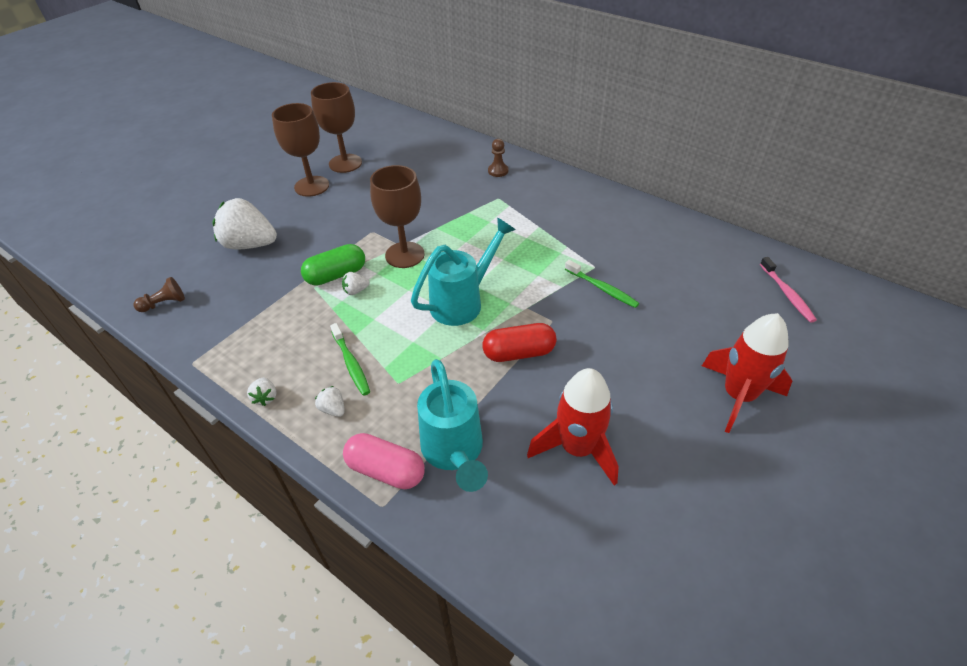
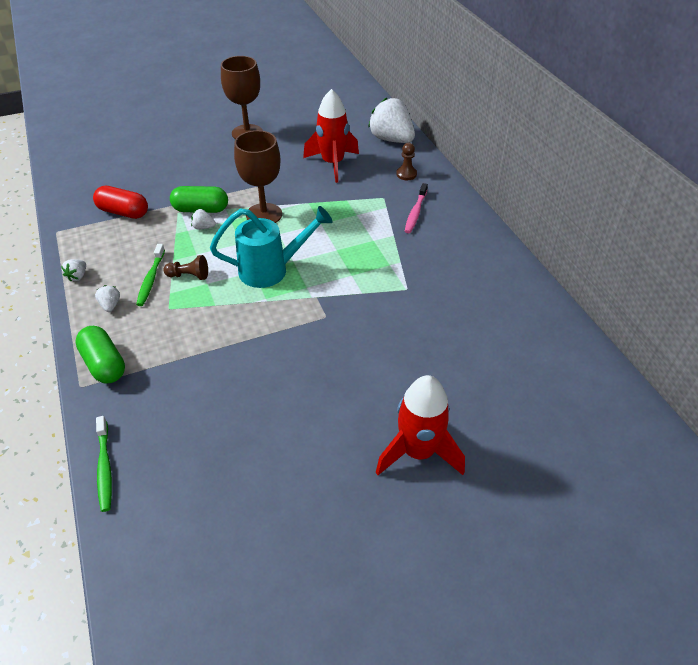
camera: 30 degrees right, 0 degrees up
(164, 303) = (75, 183): brown pawn -> brown pawn (189, 276)
(250, 244) = (164, 162): white strawberry -> white strawberry (391, 139)
(345, 163) = (289, 123): brown goblet -> none
(386, 470) = (104, 364): pink capsule -> green capsule
(454, 453) = (158, 377): turquoise watering can -> none
(519, 353) = (274, 328): red capsule -> red capsule (123, 212)
(577, 449) = (245, 421): red rocket -> red rocket (333, 164)
(602, 288) = (394, 309): green toothbrush -> green toothbrush (105, 467)
(787, 294) = (564, 392): pink toothbrush -> pink toothbrush (415, 212)

